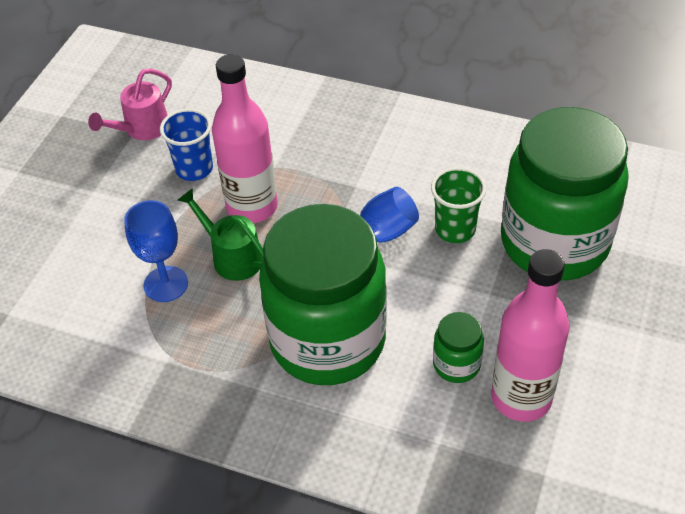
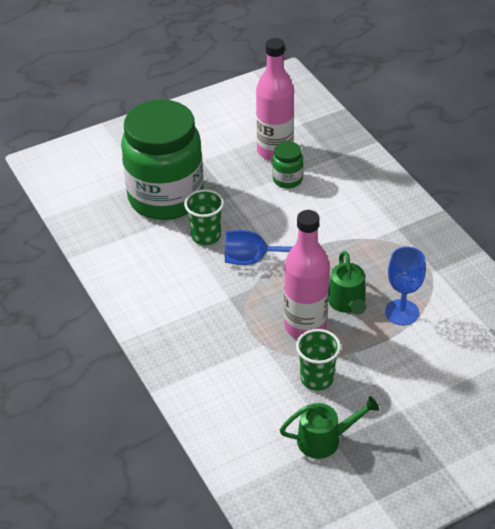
camera: 140 degrees left, 5 degrees down
(141, 129) = (325, 439): pink watering can -> green watering can
(194, 169) = (317, 379): blue cup -> green cup
(328, 341) = (339, 227): green jar -> none

